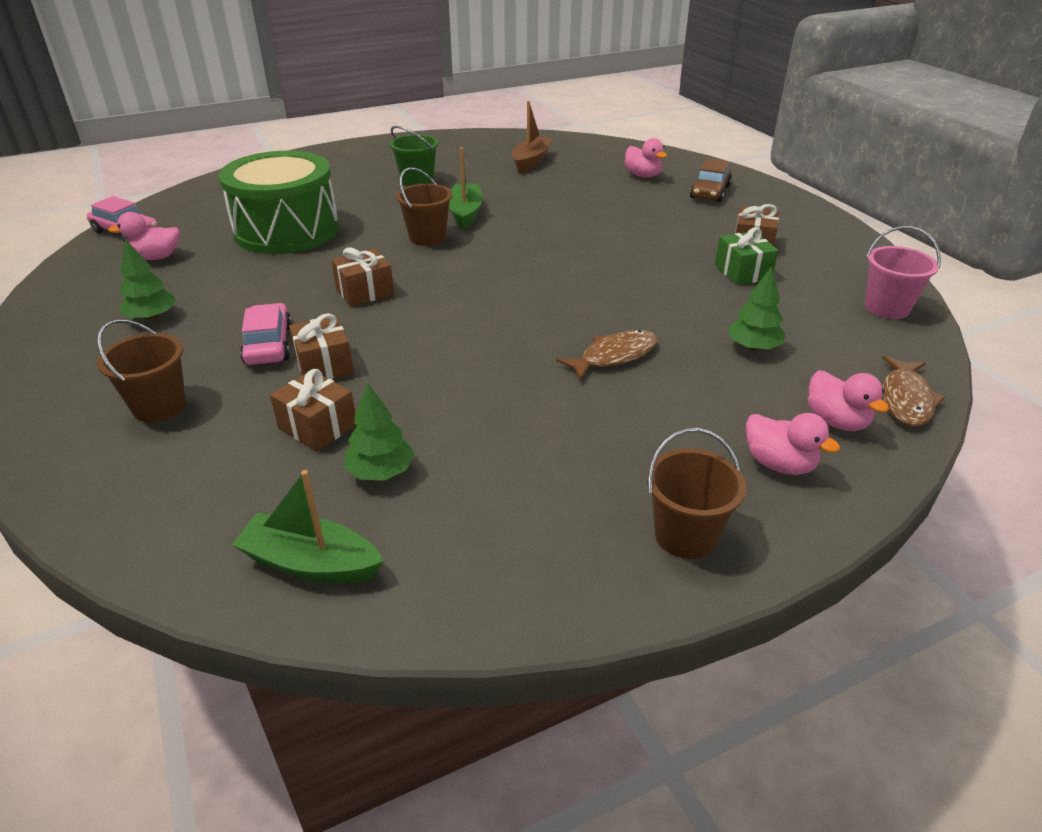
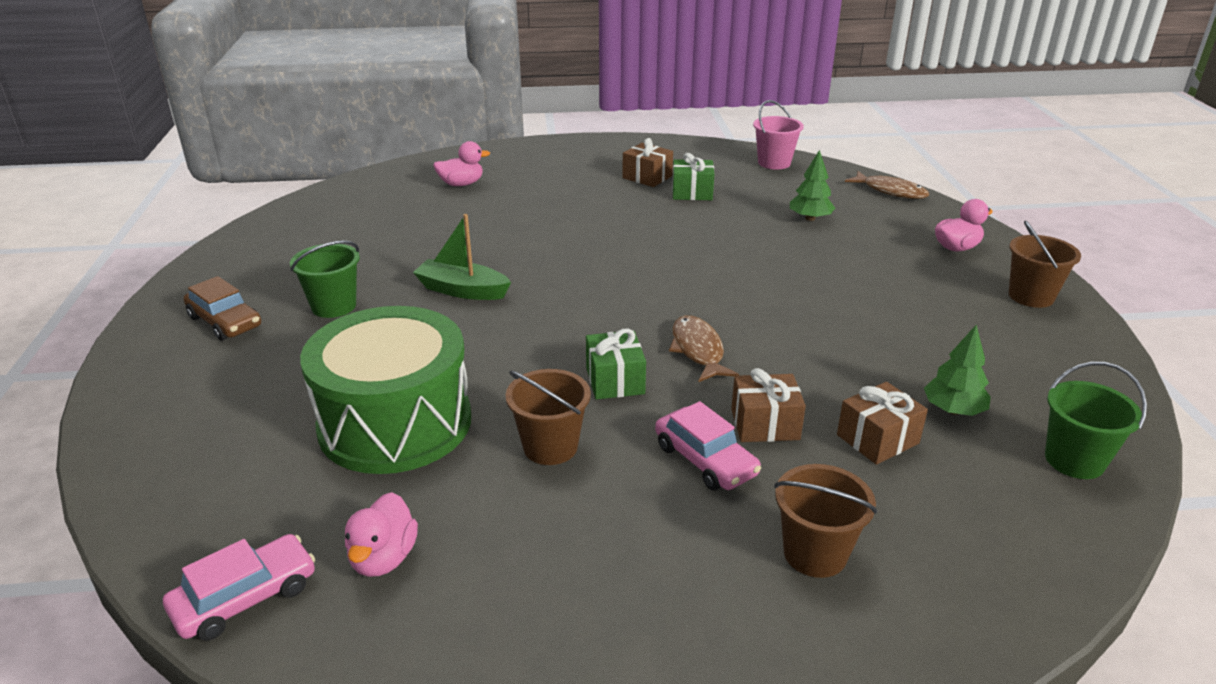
camera: 70 degrees left, 5 degrees down
(152, 317) = (586, 561): green tree -> none
(269, 344) = (705, 460): pink car -> pink car turned 135 degrees counterclockwise
(311, 563) = (1074, 460): green boat -> green bucket
(365, 292) = (615, 380): brown gift -> green gift
(427, 237) = (506, 323): brown bucket -> brown bucket (550, 447)
(531, 161) = (356, 229): brown boat -> none
(614, 356) = (803, 272): brown fish -> brown fish (698, 350)
(710, 192) = (529, 166): brown car -> brown car (225, 322)
(836, 421) = (911, 218): pink duck -> none

